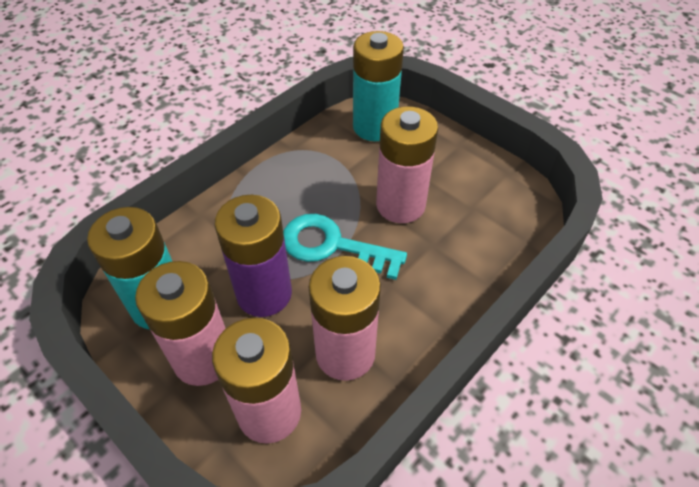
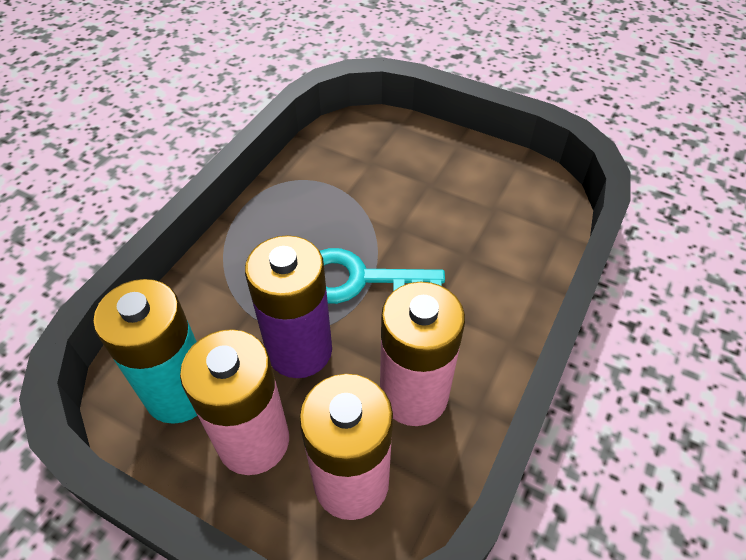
camera: 15 degrees left, 0 degrees up
(374, 127) = (361, 141): turquoise battery -> none
(400, 205) = (418, 220): pink battery -> none

